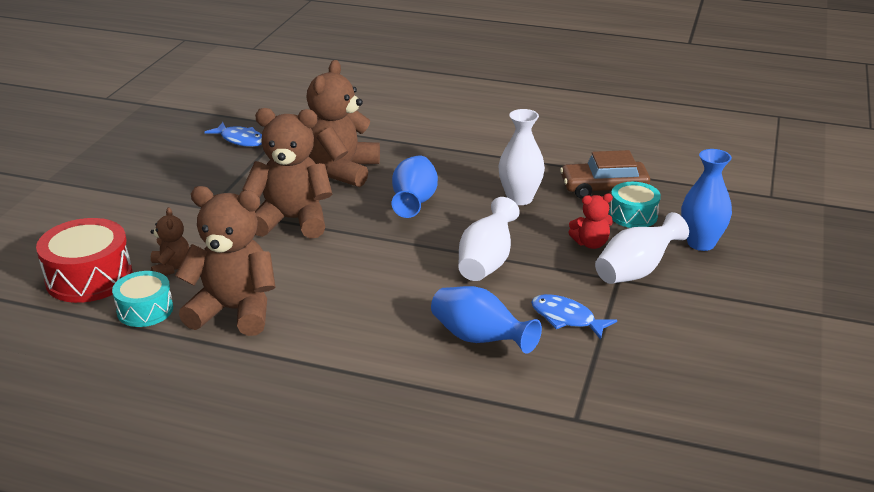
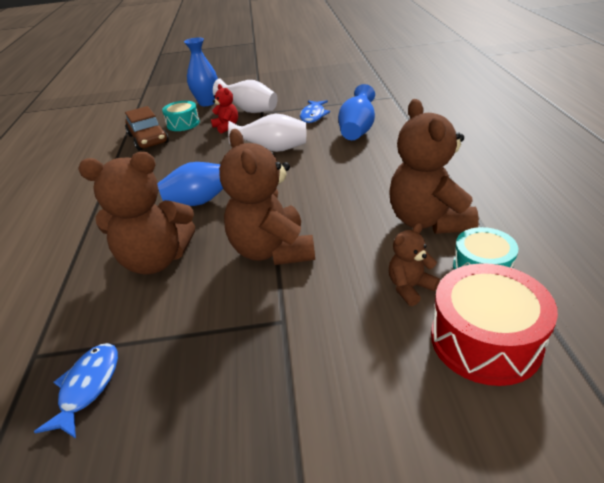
camera: 110 degrees left, 5 degrees up
(519, 198) = (177, 161): white vase -> none

